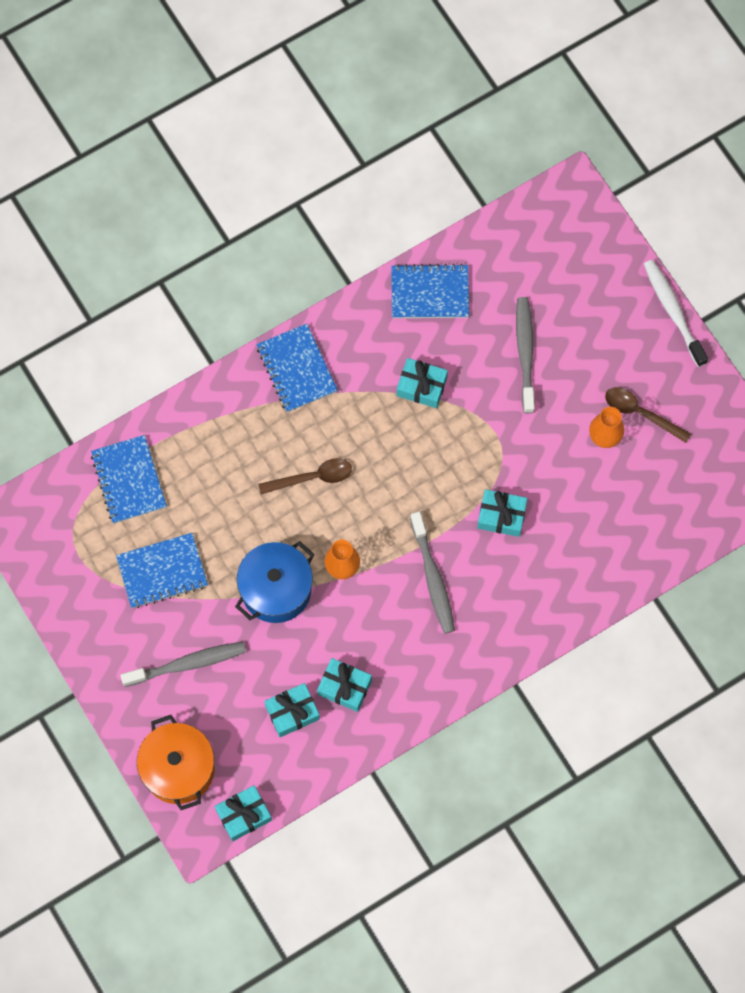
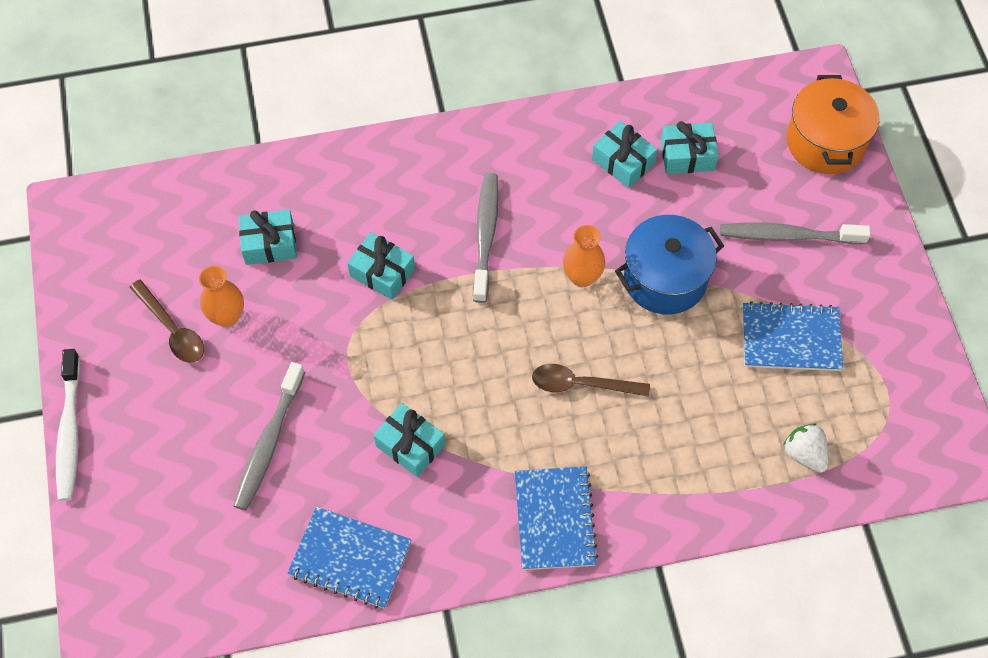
camera: 160 degrees left, 10 degrees down
(128, 480) = (804, 454): blue notebook -> white strawberry
(244, 815) = (768, 82): turquoise gift -> turquoise gift (269, 244)

